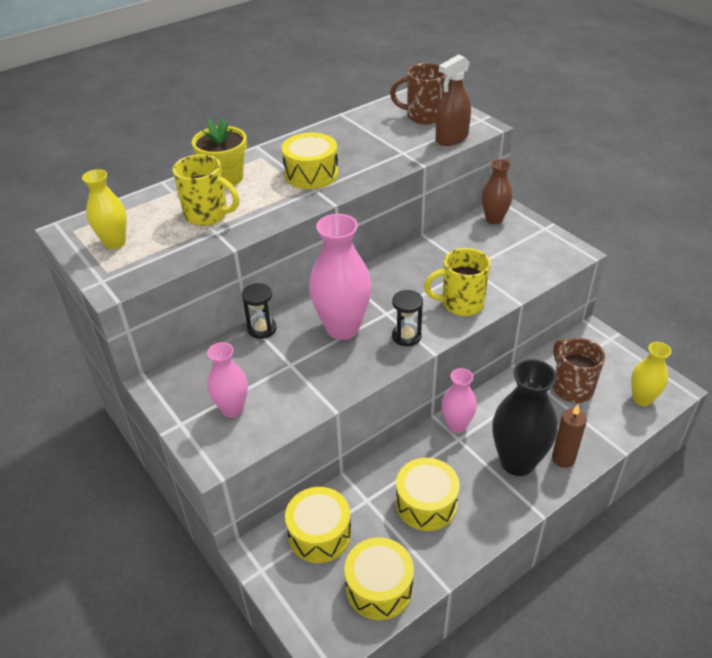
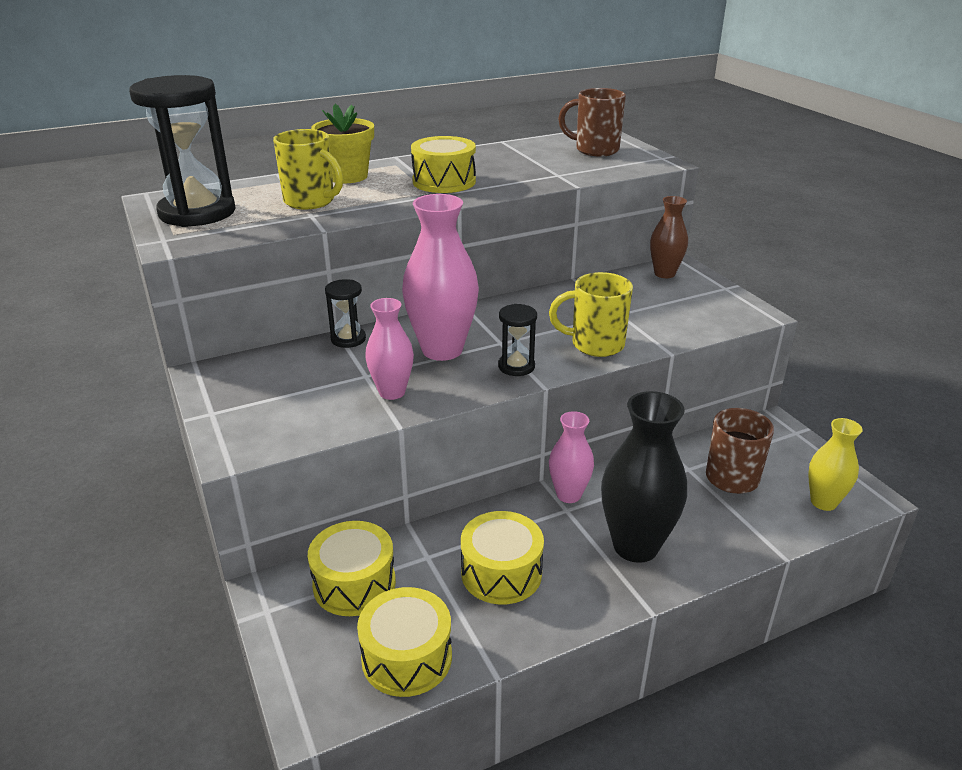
camera: 10 degrees right, 10 degrees down
(115, 243) = (197, 212): yellow vase -> black hourglass
(232, 409) = (278, 407): pink vase -> pink vase (392, 392)
(451, 138) = (620, 169): brown spray bottle -> none
(563, 459) = (698, 552): brown candle -> none

